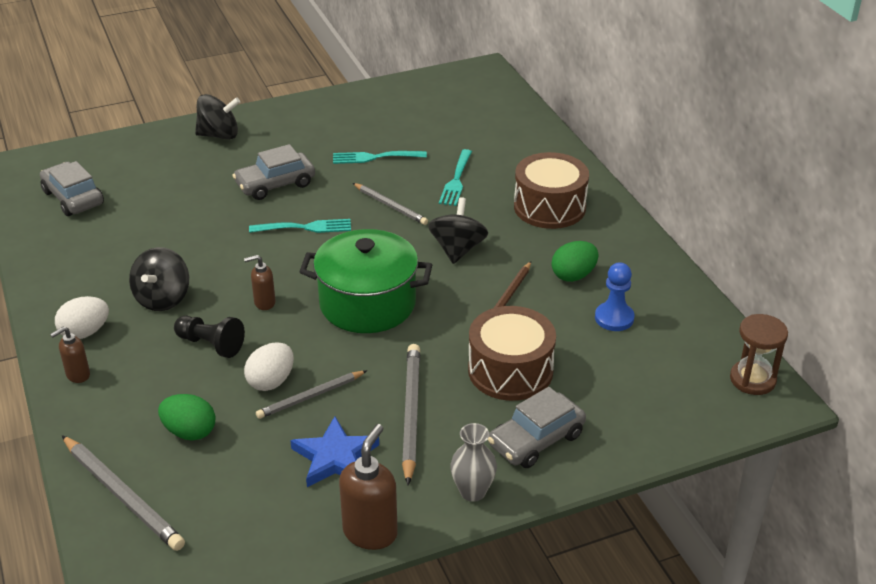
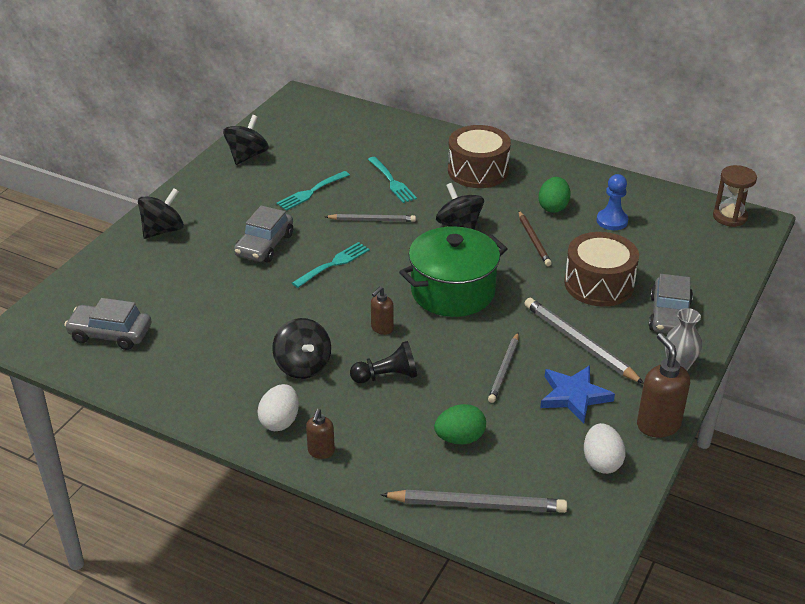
camera: 40 degrees left, 0 degrees up
(271, 381) = (464, 375): white egg -> white egg (601, 462)
(367, 103) = (247, 156): none -> black spinning top

